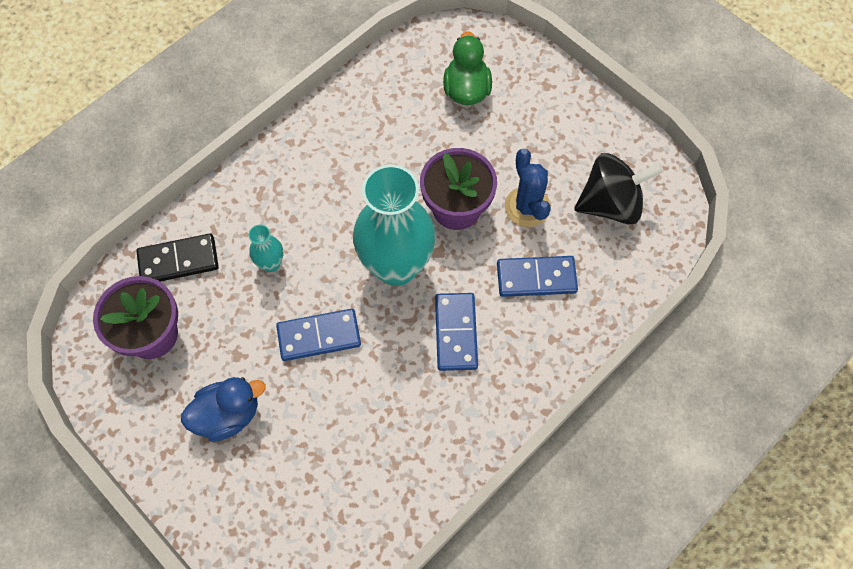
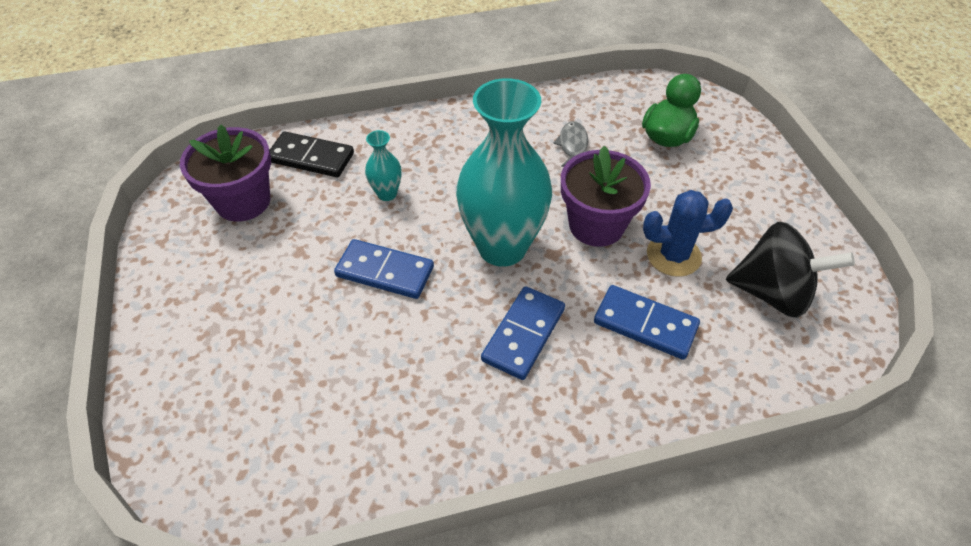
camera: 30 degrees right, 15 degrees down
(228, 415) = (250, 297): blue duck -> none
(395, 136) = (573, 145): none -> grey fish
(527, 207) = (673, 255): blue cactus -> blue cactus turned 75 degrees clockwise

